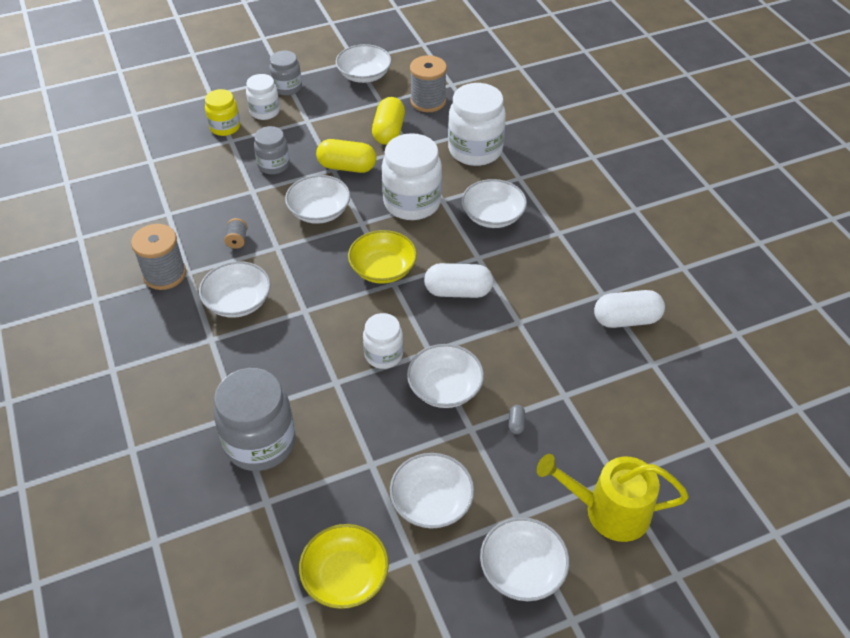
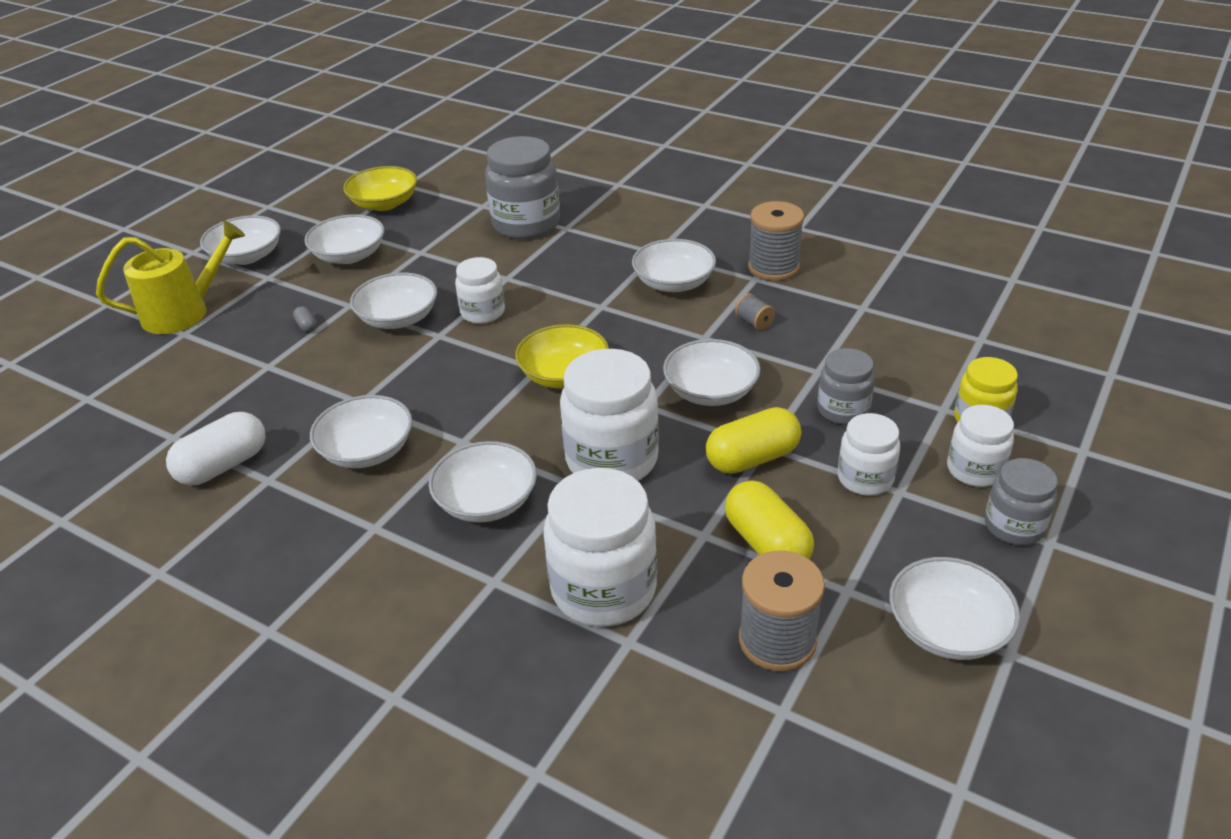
camera: 145 degrees right, 10 degrees down
(313, 132) = (865, 478): none -> white jar
(458, 291) = (455, 396): white capsule -> none
(535, 282) = (367, 450): none -> white bowl

